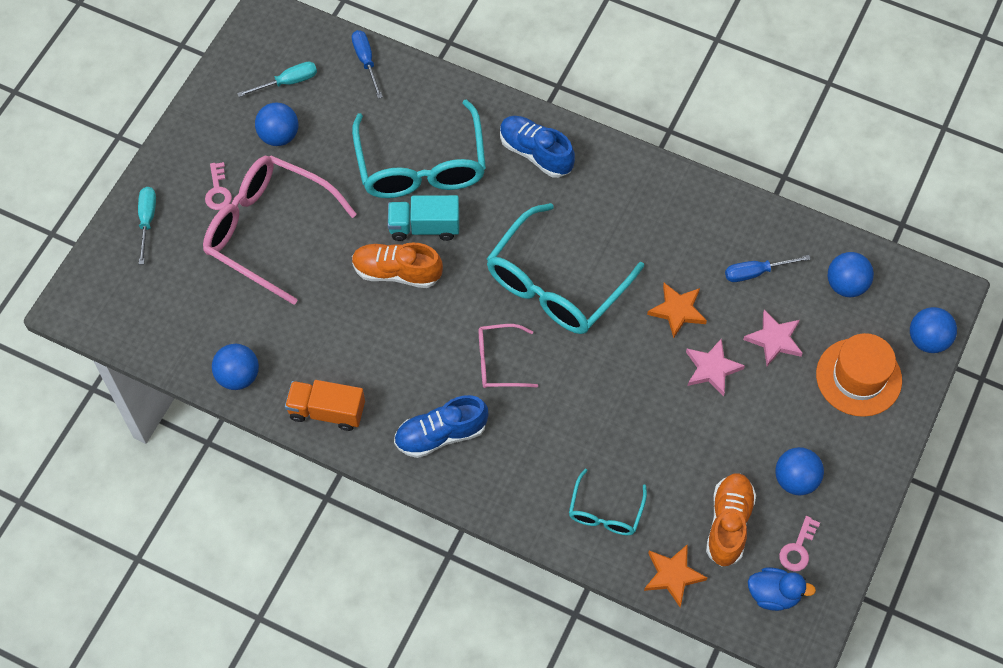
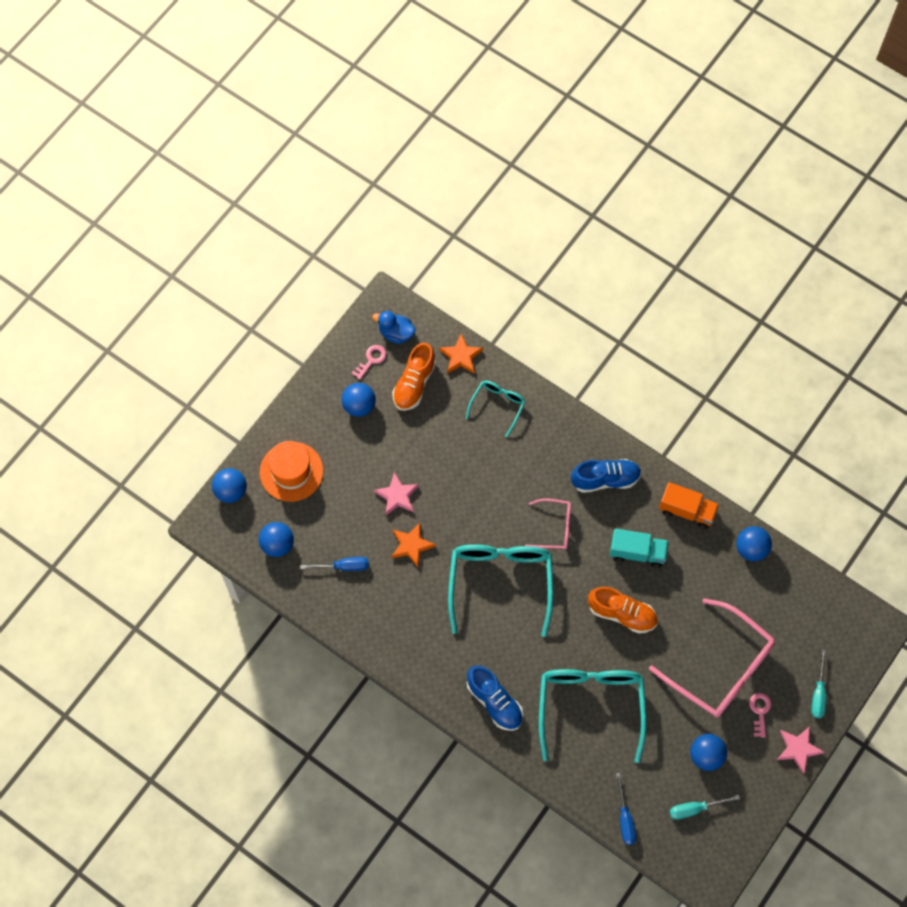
camera: 170 degrees left, 5 degrees up
(424, 227) = (595, 649): turquoise truck -> turquoise truck (637, 552)
(555, 285) = (500, 582): turquoise glasses -> turquoise glasses turned 45 degrees counterclockwise
(774, 339) = (345, 510): pink star -> pink star (798, 749)

